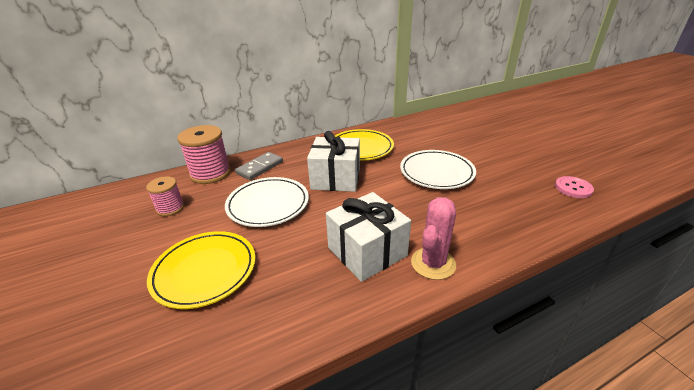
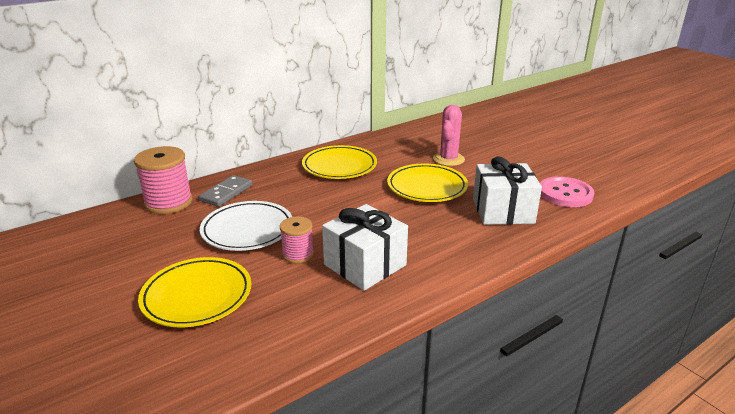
camera: 10 degrees left, 5 degrees down
(170, 208) = (133, 241): pink spool -> pink spool (298, 254)
(336, 178) = (317, 199): white gift -> white gift (503, 211)
(433, 263) = (432, 269): pink cactus -> pink cactus (448, 159)
(436, 172) = (427, 187): white plate -> yellow plate
(573, 188) = (565, 194): pink button -> pink button, size x1.53

